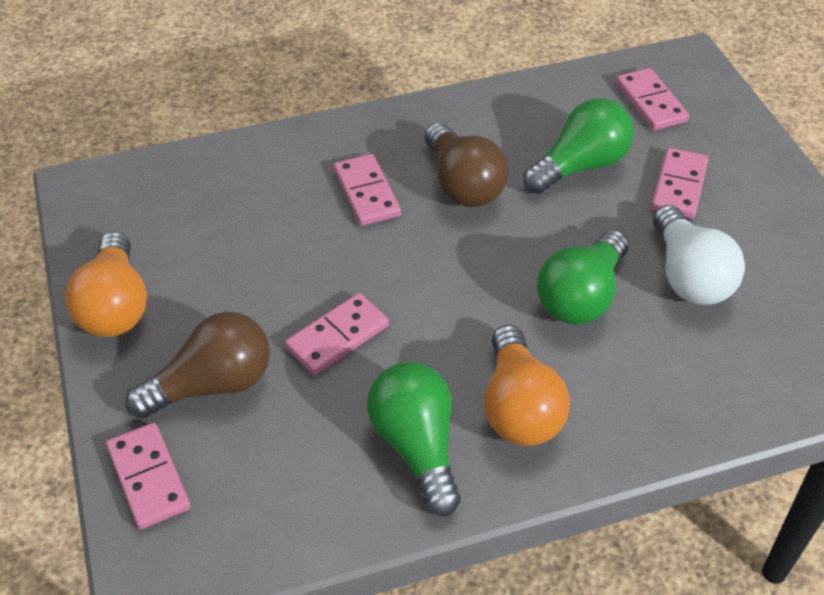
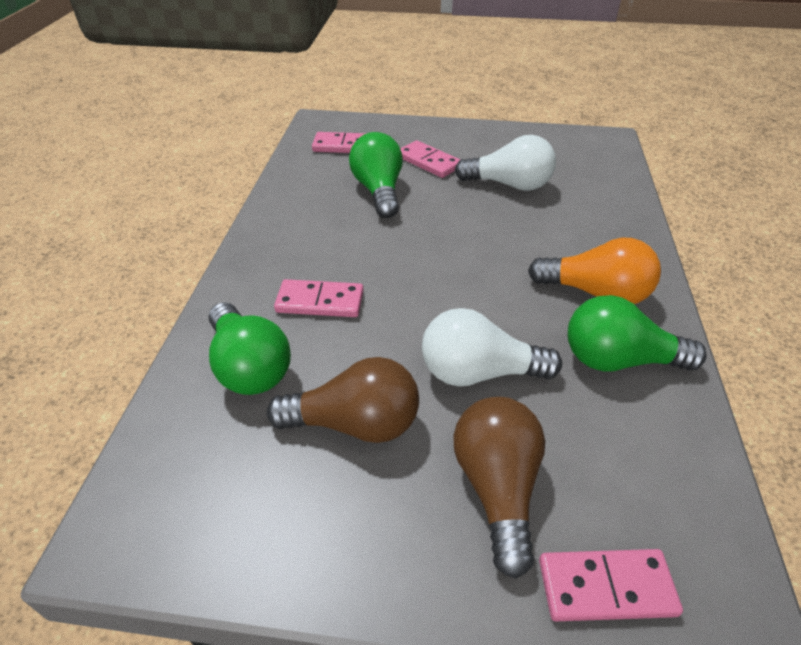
camera: 65 degrees left, 5 degrees down
(115, 306) = (336, 554): orange light bulb -> none
(337, 336) = (478, 372): pink domino -> white light bulb
(463, 184) = (353, 247): brown light bulb -> brown light bulb (355, 423)
(581, 296) = (503, 231): green light bulb -> green light bulb (249, 366)

